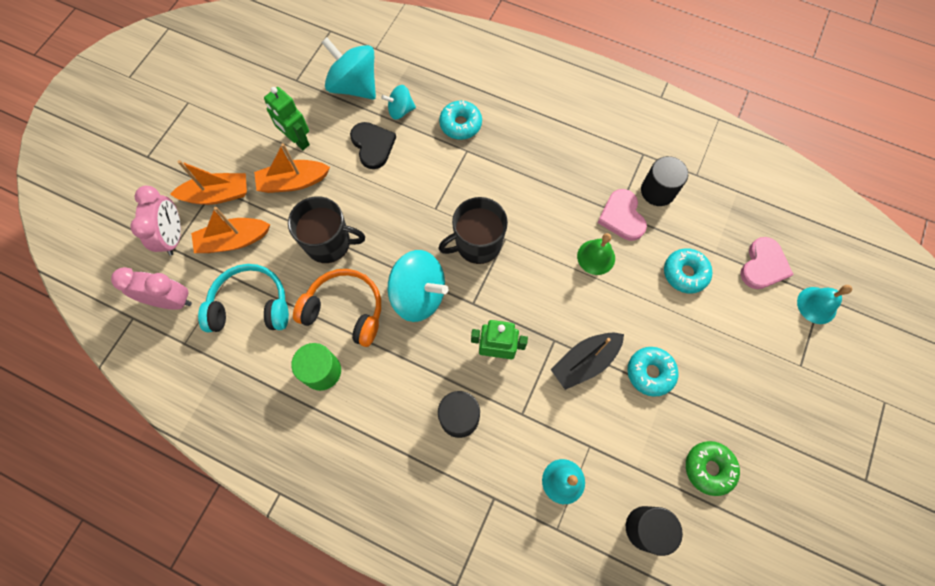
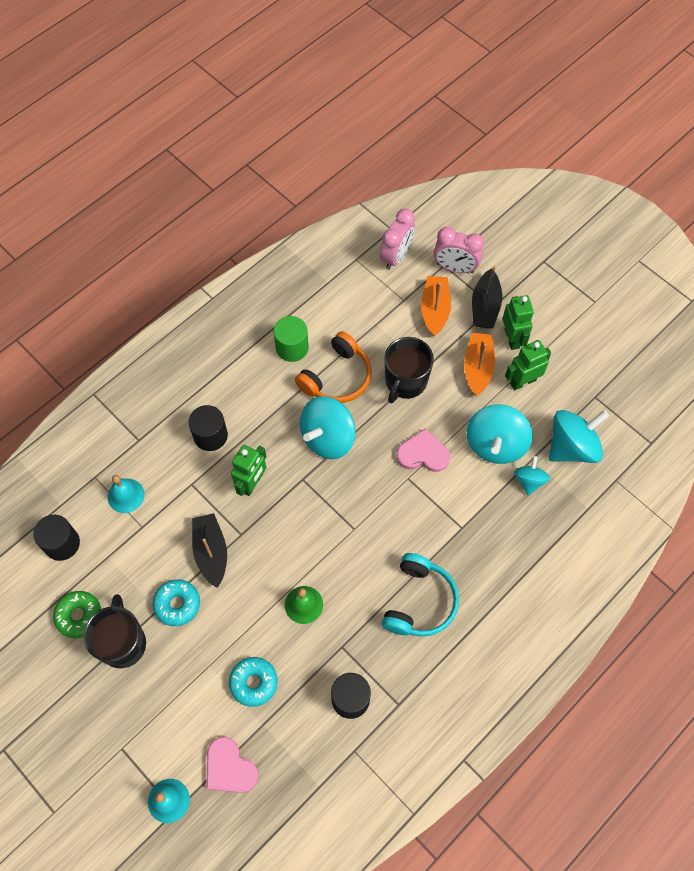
camera: 110 degrees right, 5 degrees down
(217, 195) = (485, 306): orange boat -> black boat
(250, 161) = (512, 338): none -> green robot
(251, 306) = (369, 310): turquoise headphones -> turquoise headphones (419, 601)
(373, 145) = (495, 444): black heart -> turquoise spinning top
(460, 124) = (494, 532): turquoise donut -> none
(477, 244) = (358, 502): black mug -> black mug (122, 643)
(622, 217) = (335, 648): pink heart -> pink heart (423, 454)

